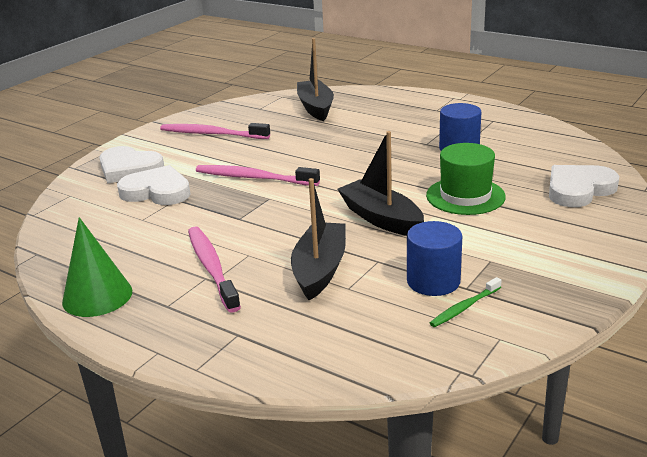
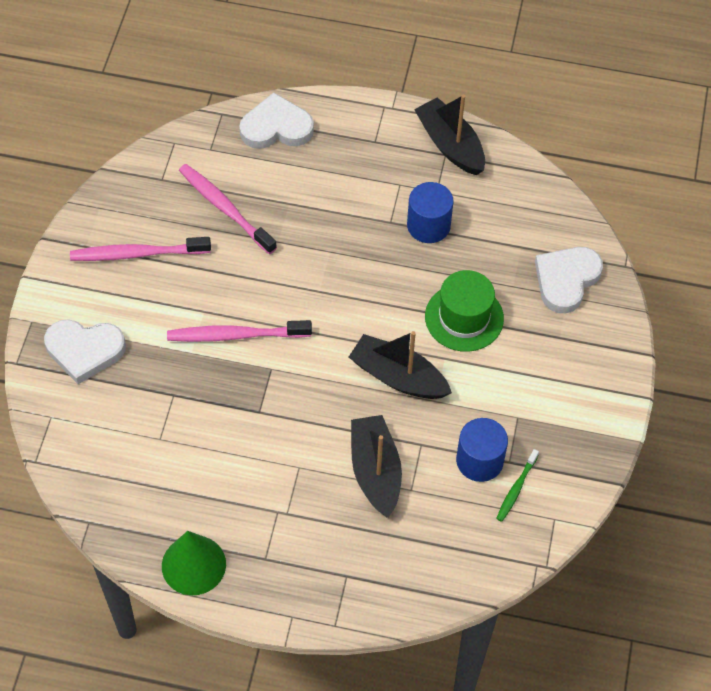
camera: 25 degrees left, 30 degrees up
(157, 191) = (144, 386): white heart -> white heart (276, 127)
(212, 268) = (276, 496): pink toothbrush -> pink toothbrush (225, 209)
(315, 107) = (230, 164): black boat -> black boat (450, 145)

